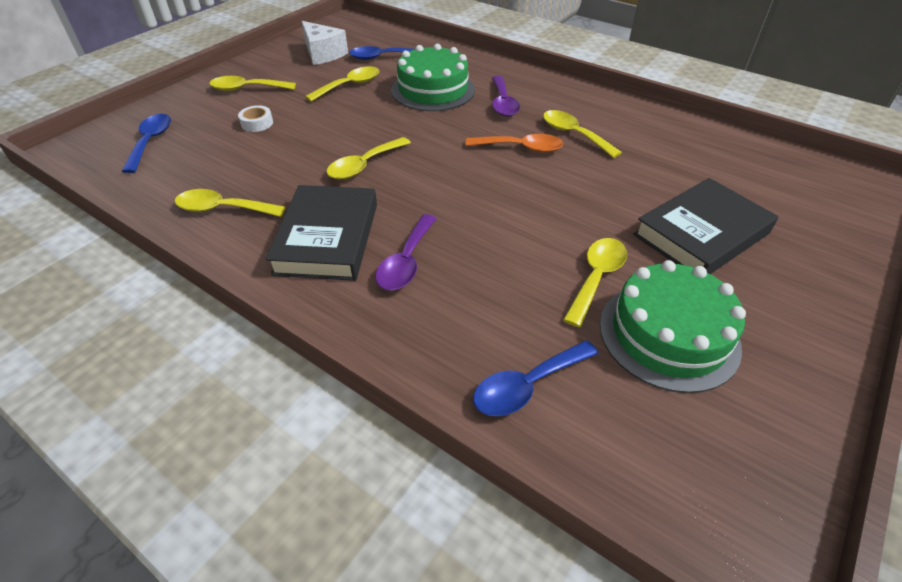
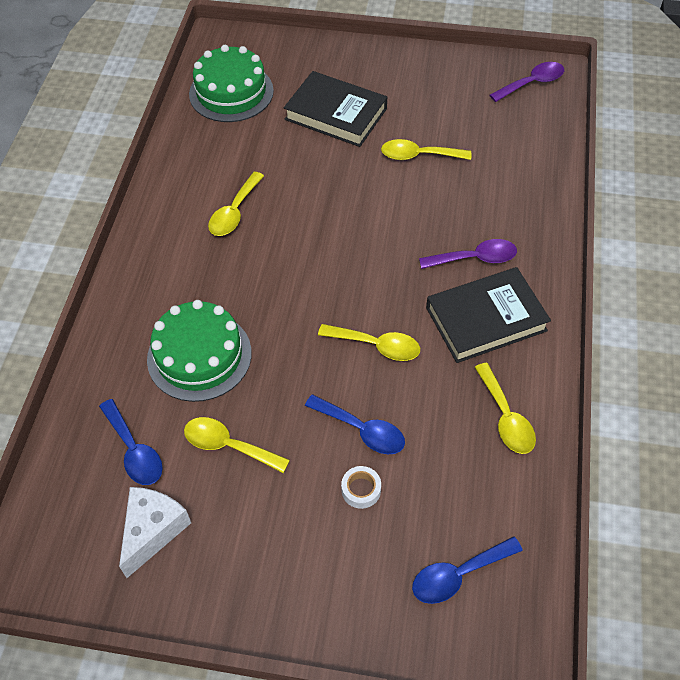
camera: 115 degrees left, 10 degrees up
(247, 89) = (293, 560): yellow spoon -> none
(503, 103) = (200, 283): purple spoon -> purple spoon (532, 83)
(521, 148) = (279, 242): orange spoon -> none
(527, 386) = (529, 163): blue spoon -> blue spoon (362, 430)
(668, 335) = (445, 115): green cake -> green cake (231, 92)

